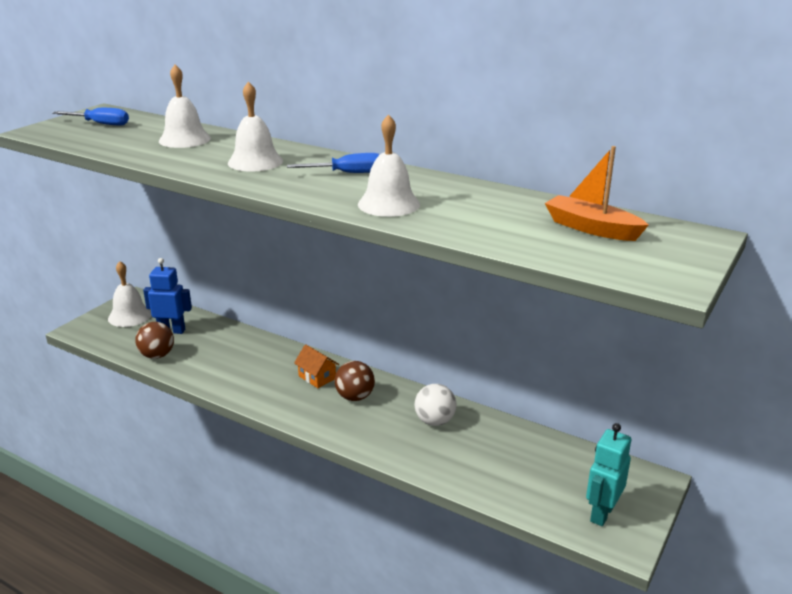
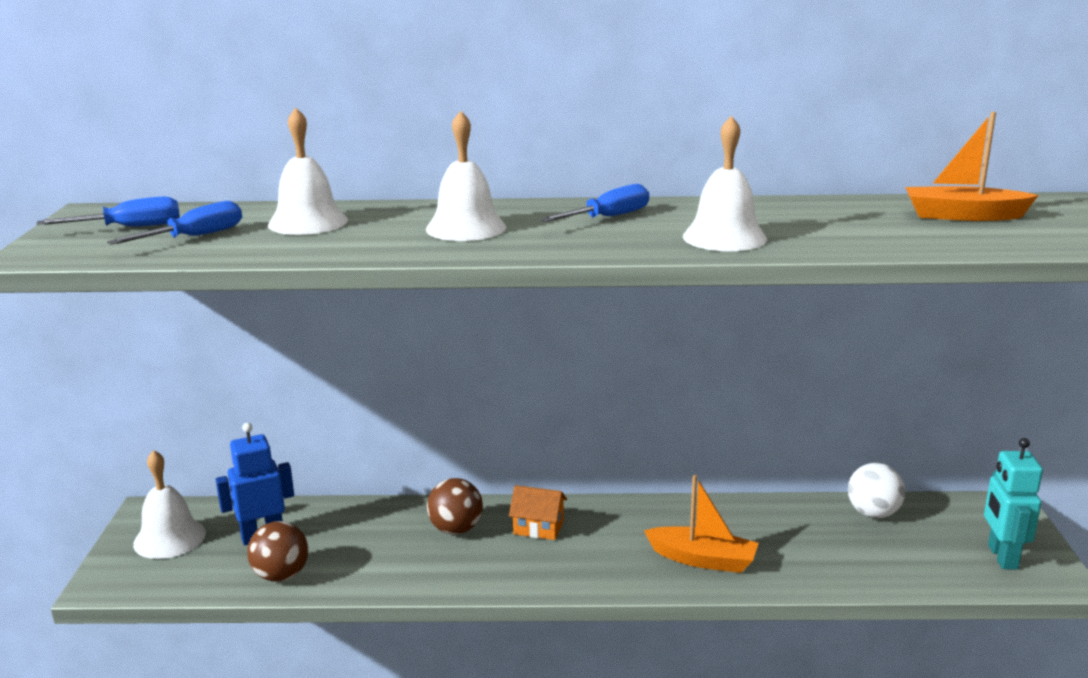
camera: 30 degrees left, 5 degrees down
(118, 136) = (195, 237): none -> blue screwdriver
(355, 397) = (612, 534): brown ball -> brown ball (456, 529)
(390, 433) = (703, 559): none -> orange boat
(435, 421) = (734, 528): white ball -> white ball (873, 513)

